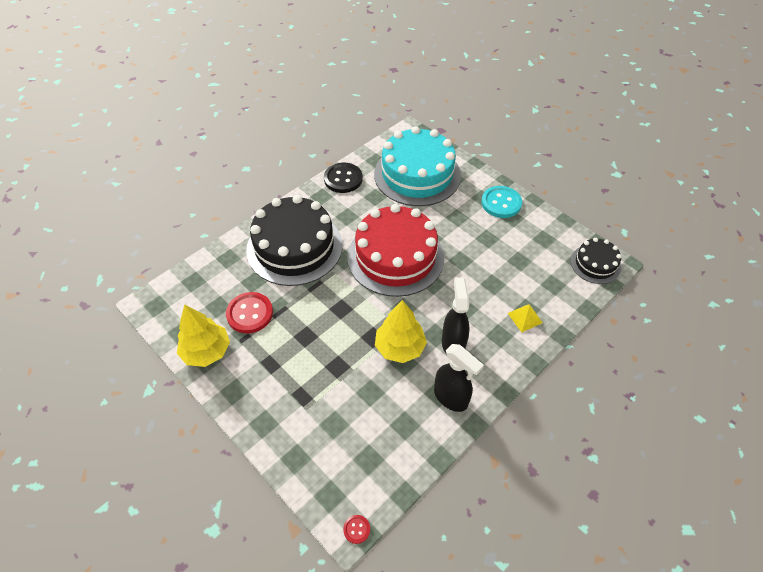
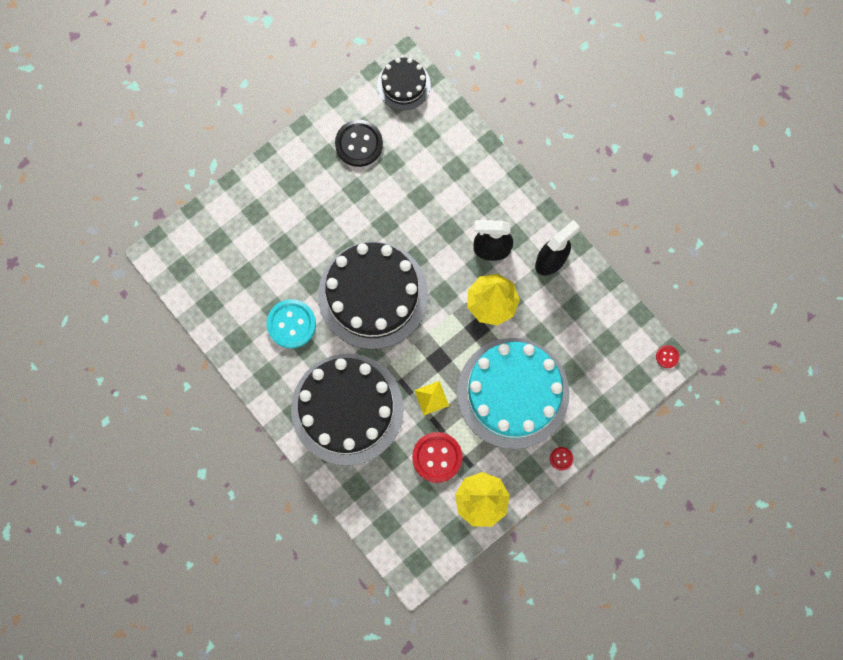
camera: 85 degrees left, 25 degrees up
(243, 420) = (561, 458): none -> red button
(343, 179) = (239, 347): black button -> black button (359, 144)
(395, 257) = (373, 295): red cake -> black cake
(417, 174) = (242, 255): turquoise cake -> turquoise cake (513, 393)
(501, 203) = (303, 164): turquoise button -> turquoise button (291, 324)
(525, 318) = (466, 173): yellow pyramid -> yellow pyramid (431, 398)

